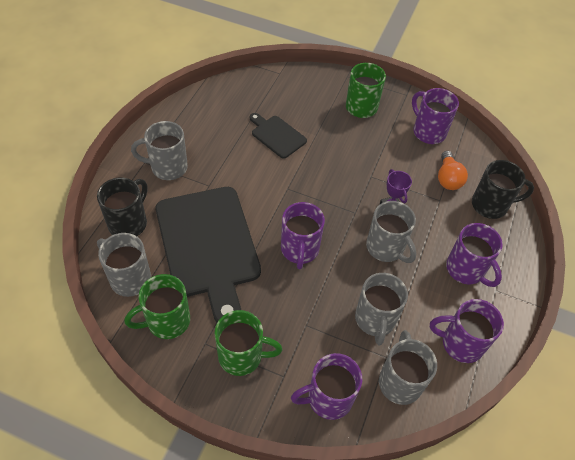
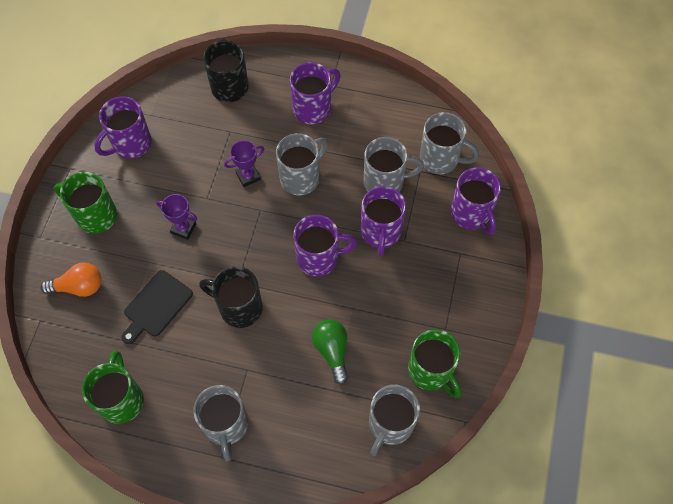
camera: 95 degrees left, 10 degrees up
(129, 223) = (317, 448): black mug -> black mug (239, 307)
(208, 246) = (332, 351): black cutting board -> green light bulb
(242, 356) = (450, 292): green mug -> green mug (122, 399)
(343, 158) = (183, 228): none -> purple trophy
(400, 381) = (440, 159): grey mug -> grey mug turned 150 degrees counterclockwise
(448, 178) = (199, 124): orange light bulb -> orange light bulb (79, 286)
(460, 343) = (392, 113): purple mug -> purple mug (381, 232)

